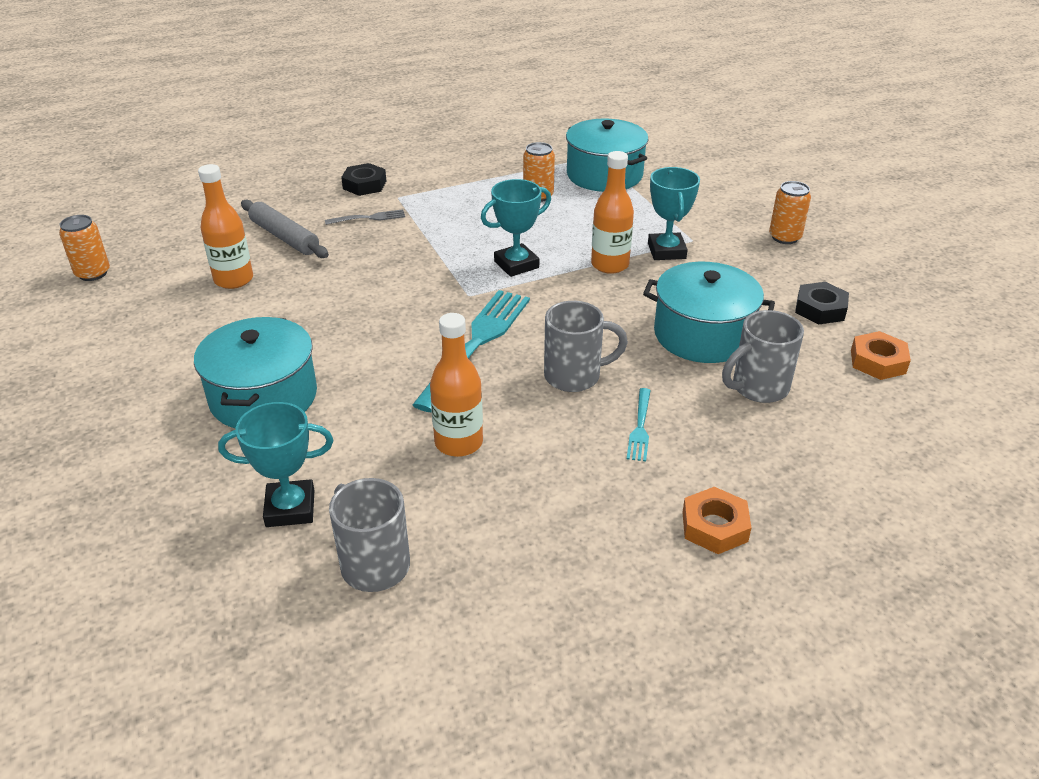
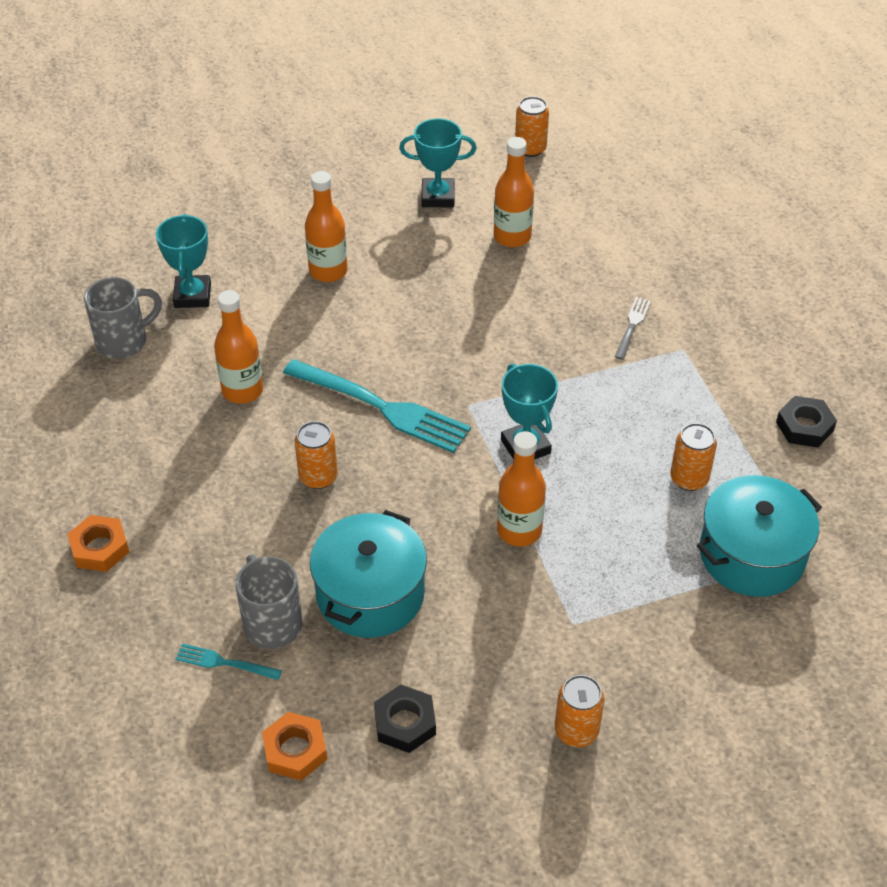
camera: 95 degrees right, 10 degrees up
(263, 397) = (328, 271): turquoise pot -> orange bottle
(284, 237) = (591, 264): grey rolling pin -> none
(364, 185) = (712, 321): black nut -> black nut (804, 426)
(368, 218) = (632, 326): grey fork -> grey fork turned 150 degrees counterclockwise
(574, 376) = (318, 477): grey mug -> orange can
(640, 427) = (234, 516): turquoise fork -> turquoise fork (224, 663)
(666, 251) = (547, 591): turquoise trophy -> turquoise trophy (438, 197)

